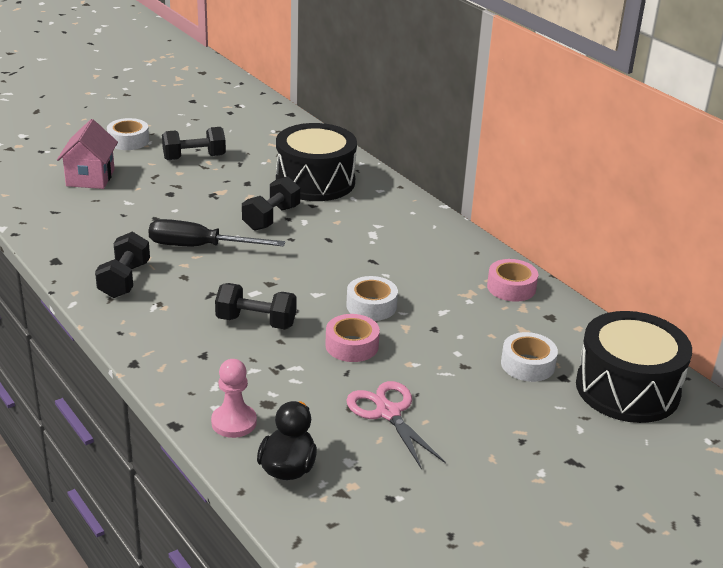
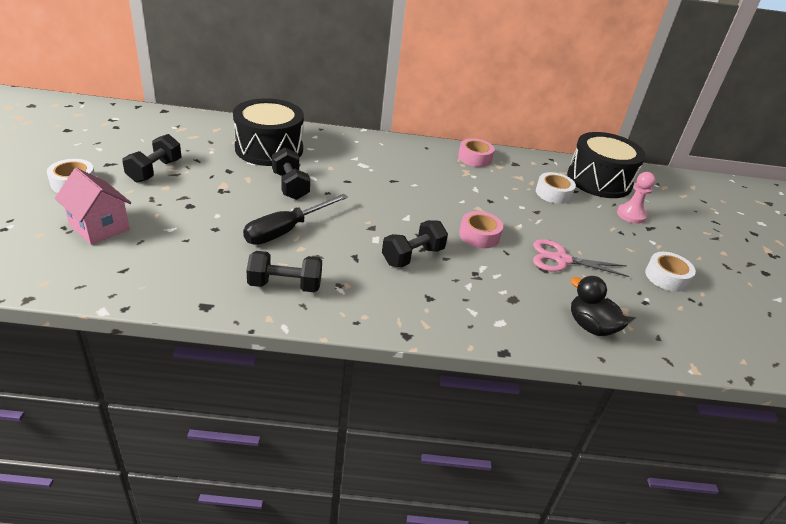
camera: 55 degrees left, 5 degrees up
(124, 280) = (285, 285): black dumbbell -> black dumbbell turned 45 degrees counterclockwise
(234, 422) = (523, 324): pink pawn -> pink pawn (631, 215)
(371, 306) = (443, 207): white tape -> white tape (666, 277)

